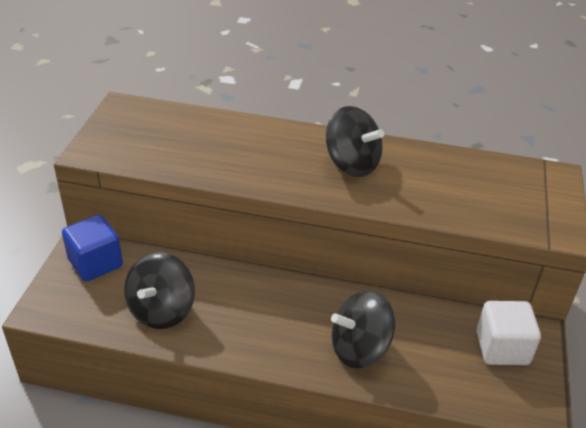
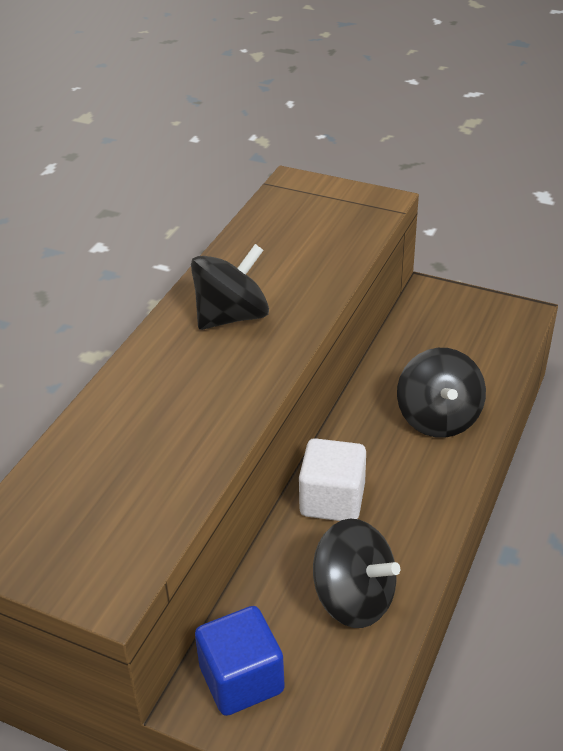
camera: 75 degrees left, 0 degrees up
(502, 348) = (446, 317): white cube -> white cube (332, 500)

